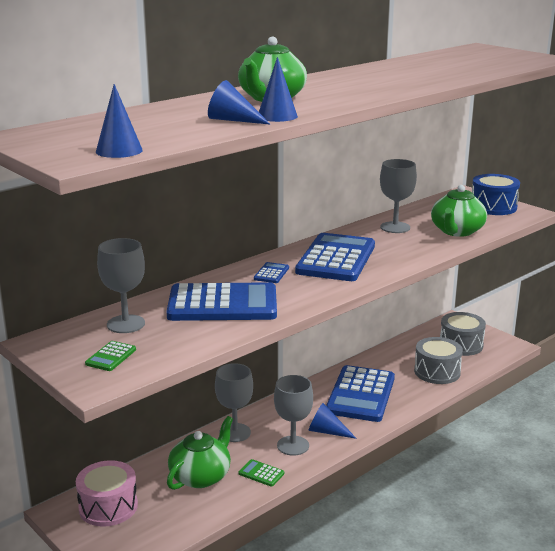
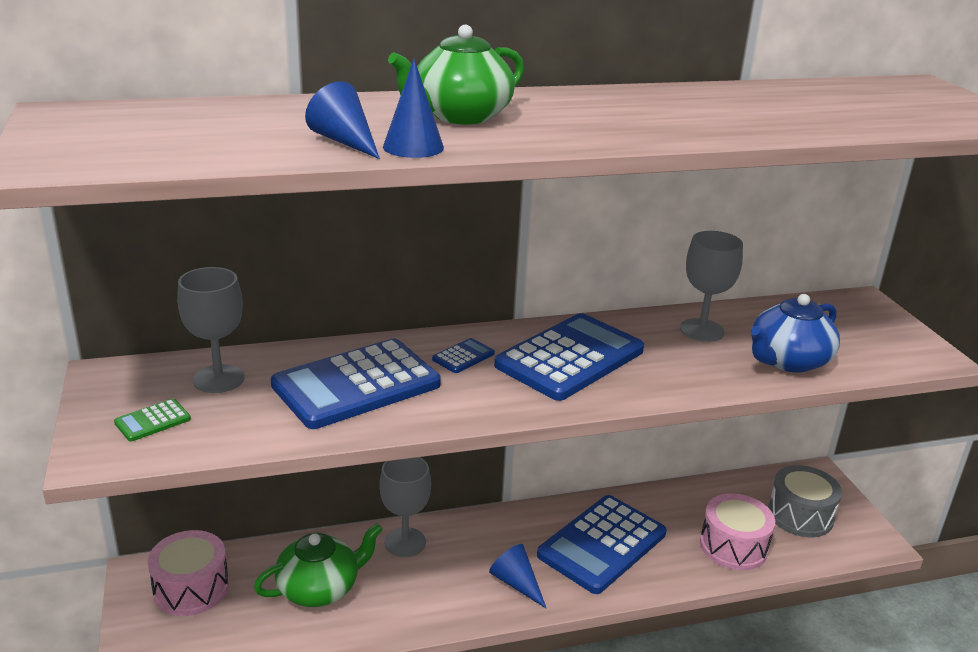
camera: 25 degrees right, 5 degrees up
(119, 151) = (119, 160): blue cone -> none
(222, 304) = (356, 385): blue calculator -> blue calculator turned 120 degrees clockwise
(261, 473) = (390, 613): green calculator -> none
(293, 445) = (458, 588): grey goblet -> none
(437, 372) = (733, 546): grey drum -> pink drum
(457, 231) = (788, 361): green teapot -> blue teapot
(493, 207) = (885, 334): blue drum -> none

